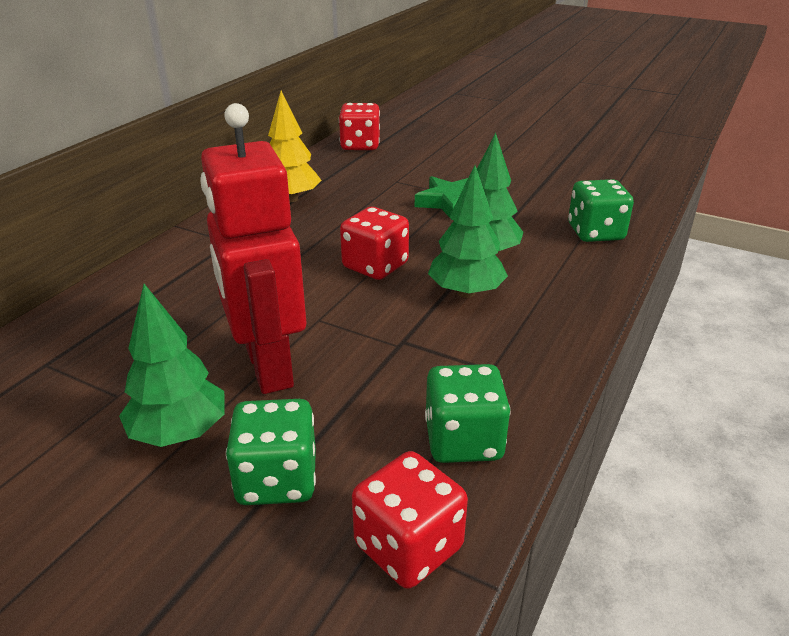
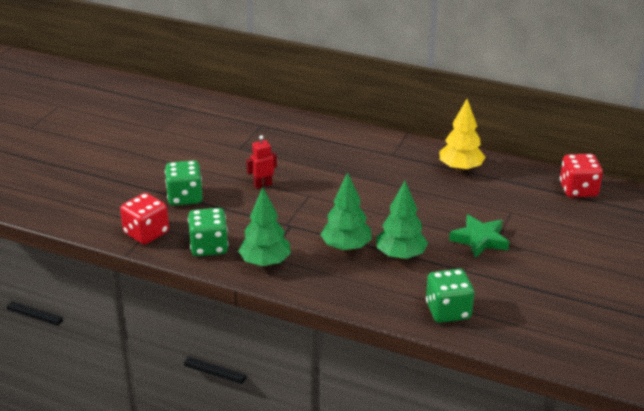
camera: 85 degrees right, 0 degrees up
(179, 433) = (214, 169): green tree -> green tree (265, 263)
(268, 367) = (263, 185): red robot -> red robot, size x0.42
(375, 266) = (372, 211): red dice -> none

